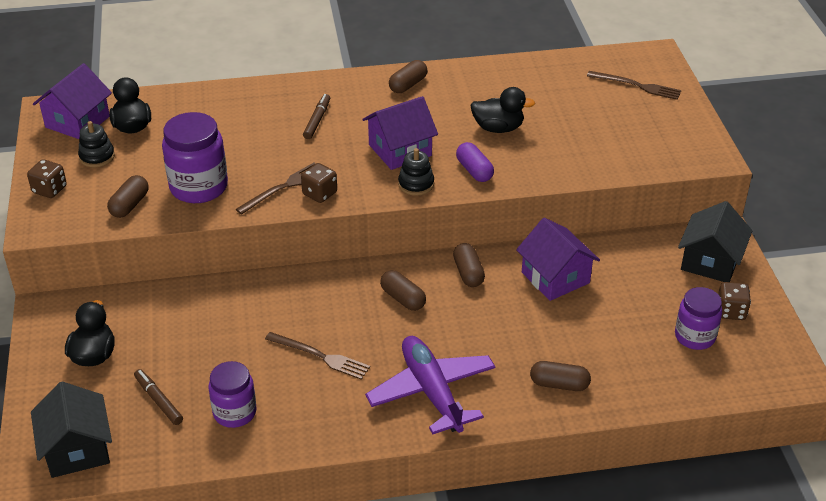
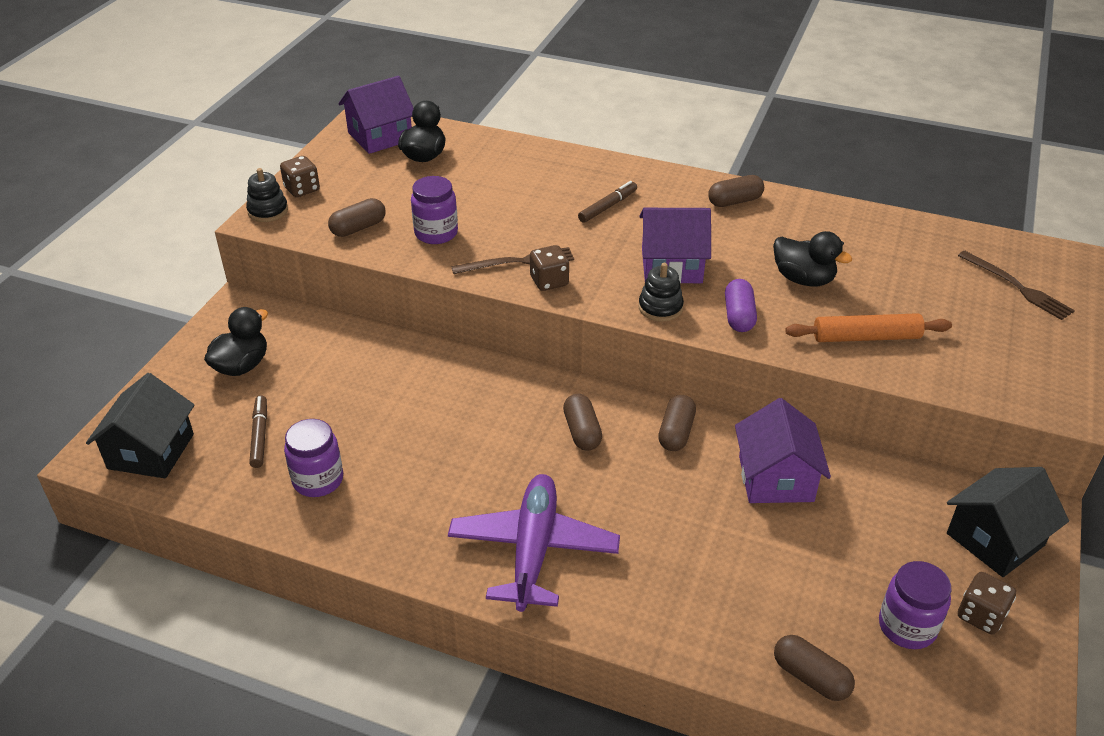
camera: 30 degrees right, 0 degrees up
(97, 157) = (369, 173): black stacking toy -> black stacking toy (268, 211)
(199, 187) = (436, 233): purple jar -> purple jar, size x0.66
(320, 356) = (448, 458): brown fork -> none
(559, 384) = (687, 608): brown capsule -> brown capsule (810, 677)
(567, 155) = (866, 337): none -> orange rolling pin

